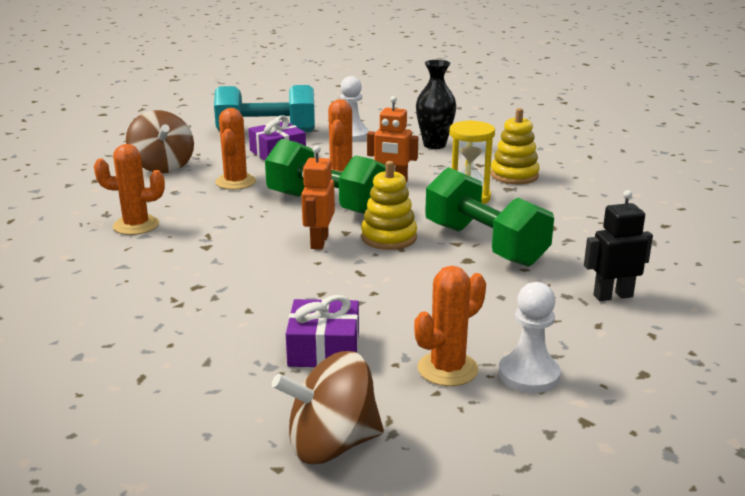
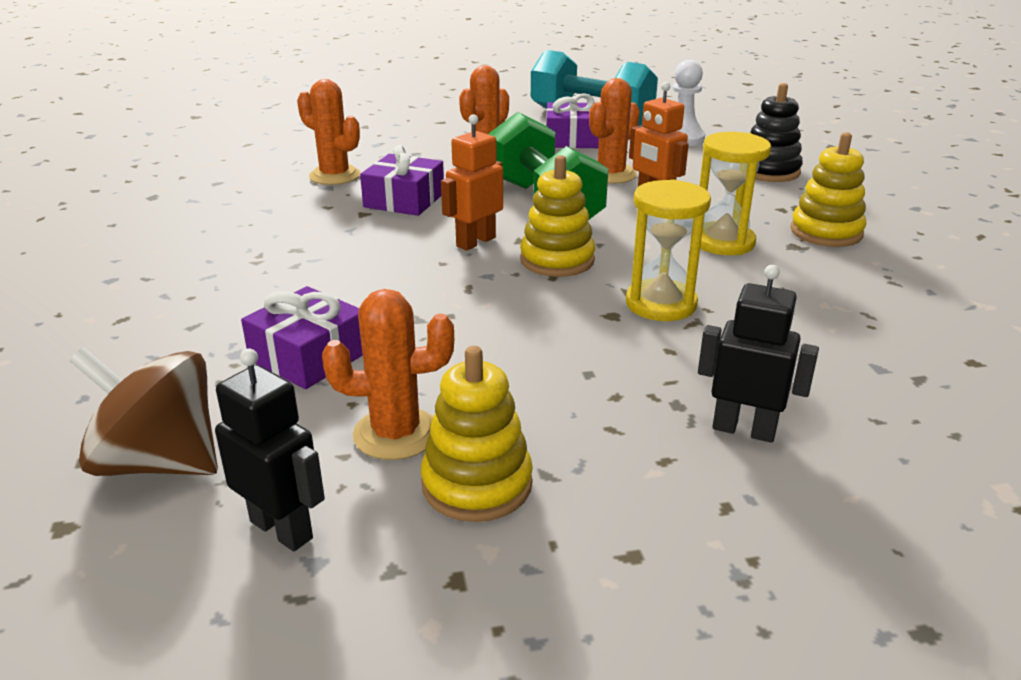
camera: 35 degrees right, 5 degrees up
(163, 167) = (441, 127): brown spinning top -> none
(222, 228) = (404, 200): none -> purple gift
(434, 145) = (769, 171): black vase -> black stacking toy
(464, 442) = (282, 529): none -> black robot
(485, 245) = (661, 304): green dumbbell -> yellow hourglass
(529, 375) = (477, 484): white pawn -> yellow stacking toy

